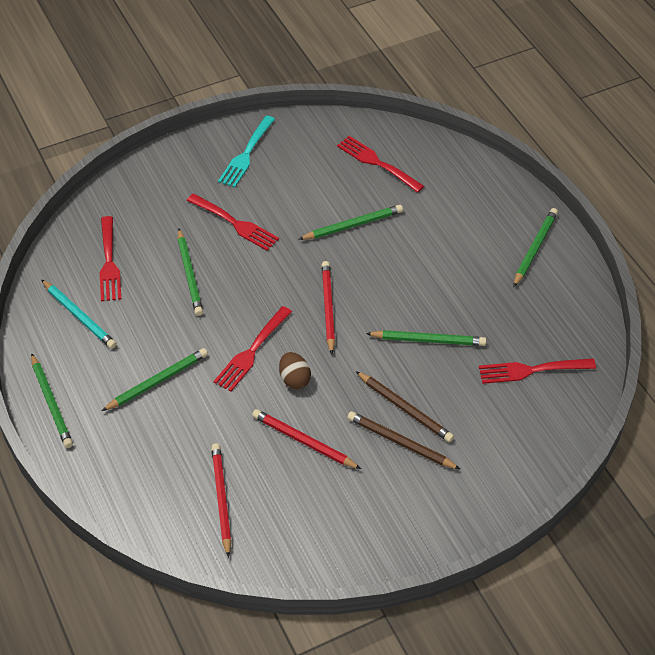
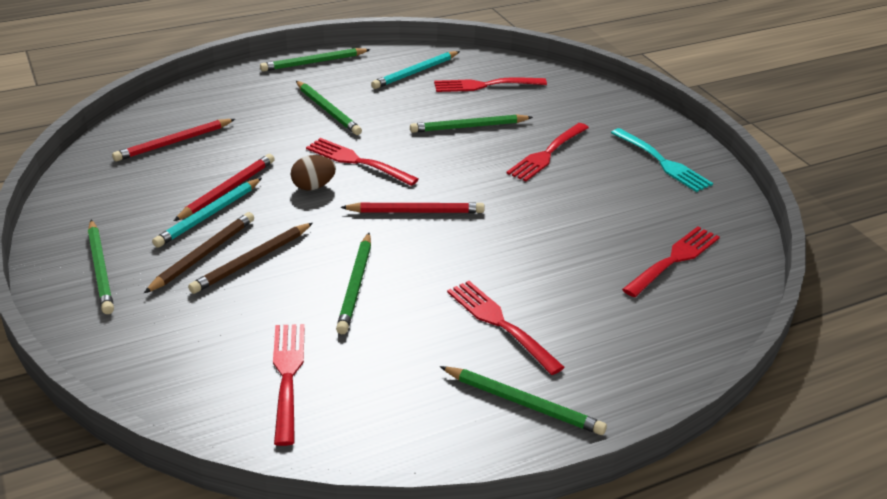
camera: 90 degrees right, 15 degrees down
(221, 499) = (174, 142): red pencil -> red pencil turned 150 degrees clockwise
(246, 154) = (662, 162): turquoise fork -> turquoise fork turned 150 degrees counterclockwise
(344, 448) = (209, 215): none -> turquoise pencil
(353, 225) = (554, 235): green pencil -> green pencil (100, 269)
(460, 258) = (500, 323): none -> red fork

